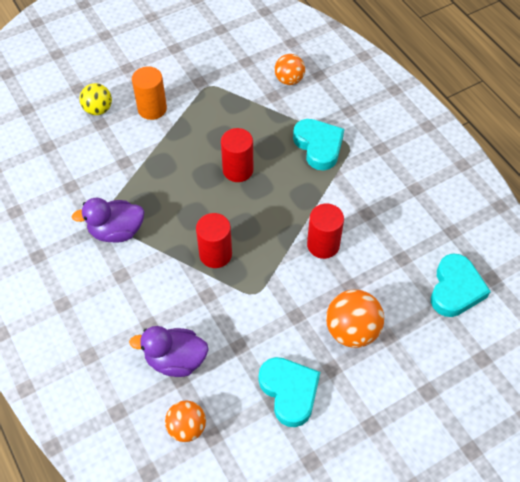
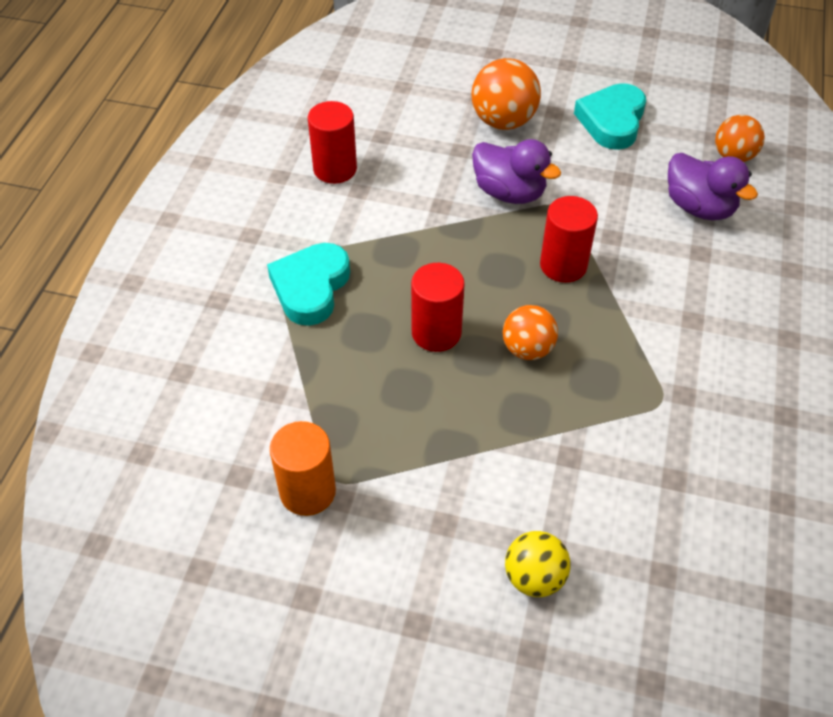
camera: 135 degrees left, 5 degrees down
(116, 231) = (658, 371): purple duck -> purple duck (509, 192)
(152, 109) = (453, 509): orange cylinder -> orange cylinder (307, 491)
(289, 80) = (225, 397): orange ball -> orange ball (527, 349)
(323, 245) = (440, 196): red cylinder -> red cylinder (335, 169)
(455, 289) = (372, 87): turquoise heart -> none

